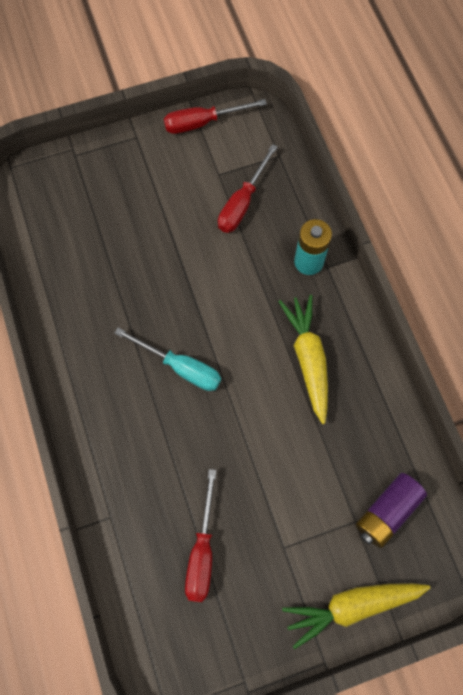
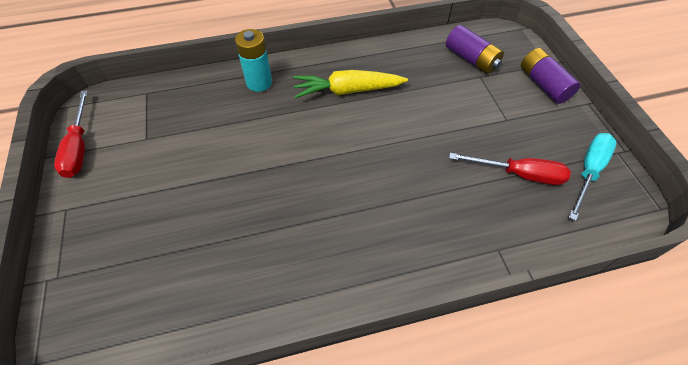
camera: 85 degrees left, 15 degrees down
(180, 367) = (346, 181): turquoise screwdriver -> turquoise screwdriver (588, 171)
(242, 203) = (185, 122): red screwdriver -> none
(351, 606) = (543, 84): yellow carrot -> purple battery

